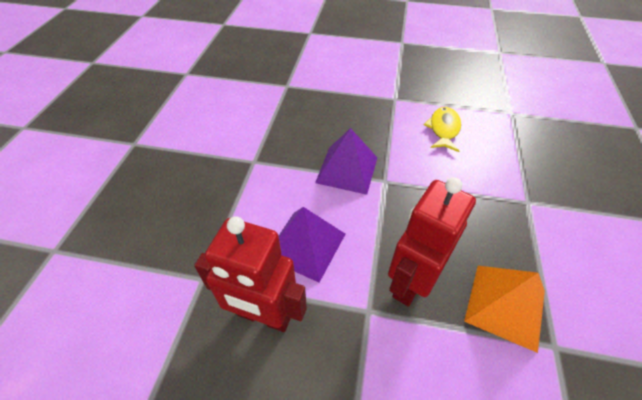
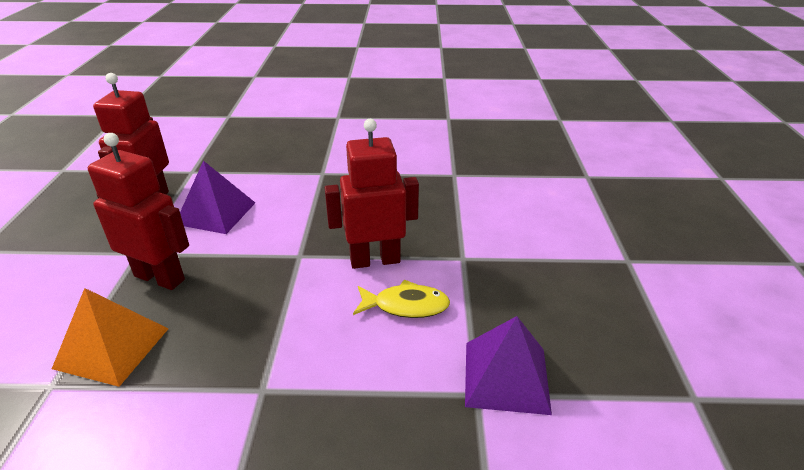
camera: 80 degrees right, 15 degrees down
(347, 170) = (315, 228): purple pyramid -> purple pyramid (506, 376)
(394, 139) = (375, 260): none -> red robot

